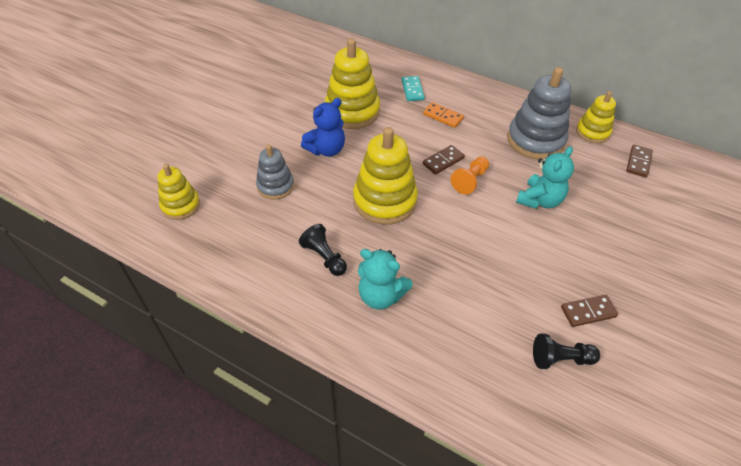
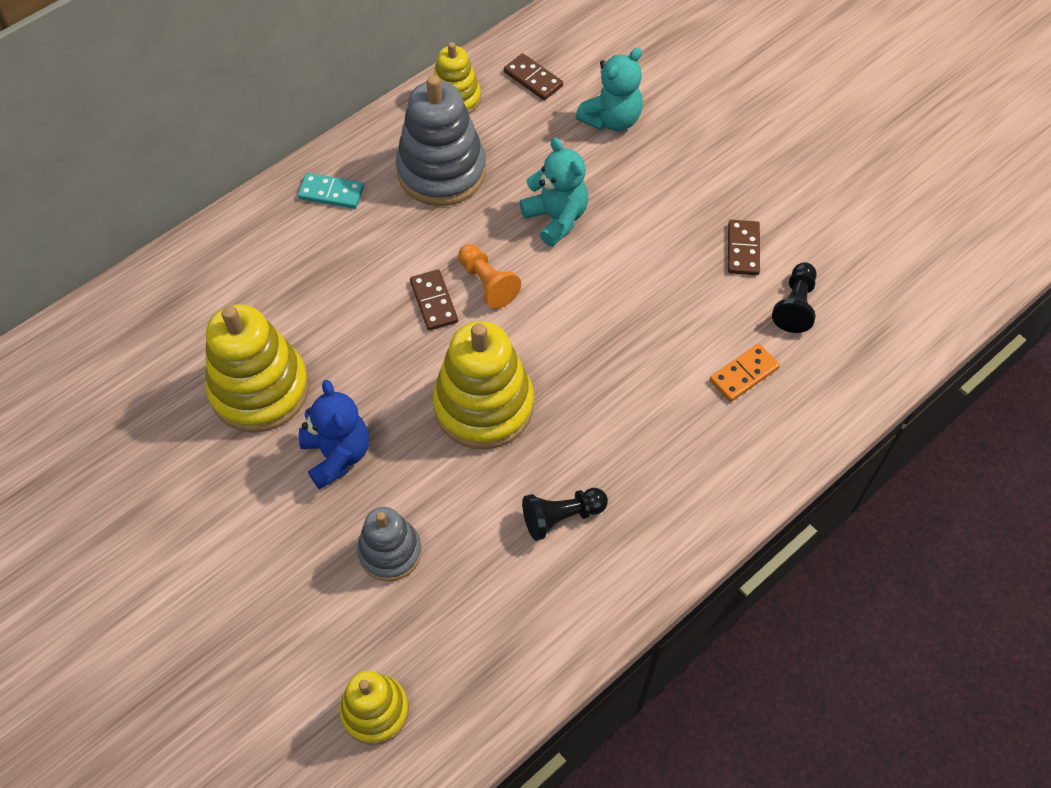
camera: 70 degrees left, 10 degrees up
(381, 296) = (650, 464): turquoise teddy bear -> turquoise teddy bear (611, 119)
(412, 90) = (248, 283): turquoise domino -> turquoise domino (331, 193)
(443, 116) = (334, 265): orange domino -> orange domino (743, 374)

